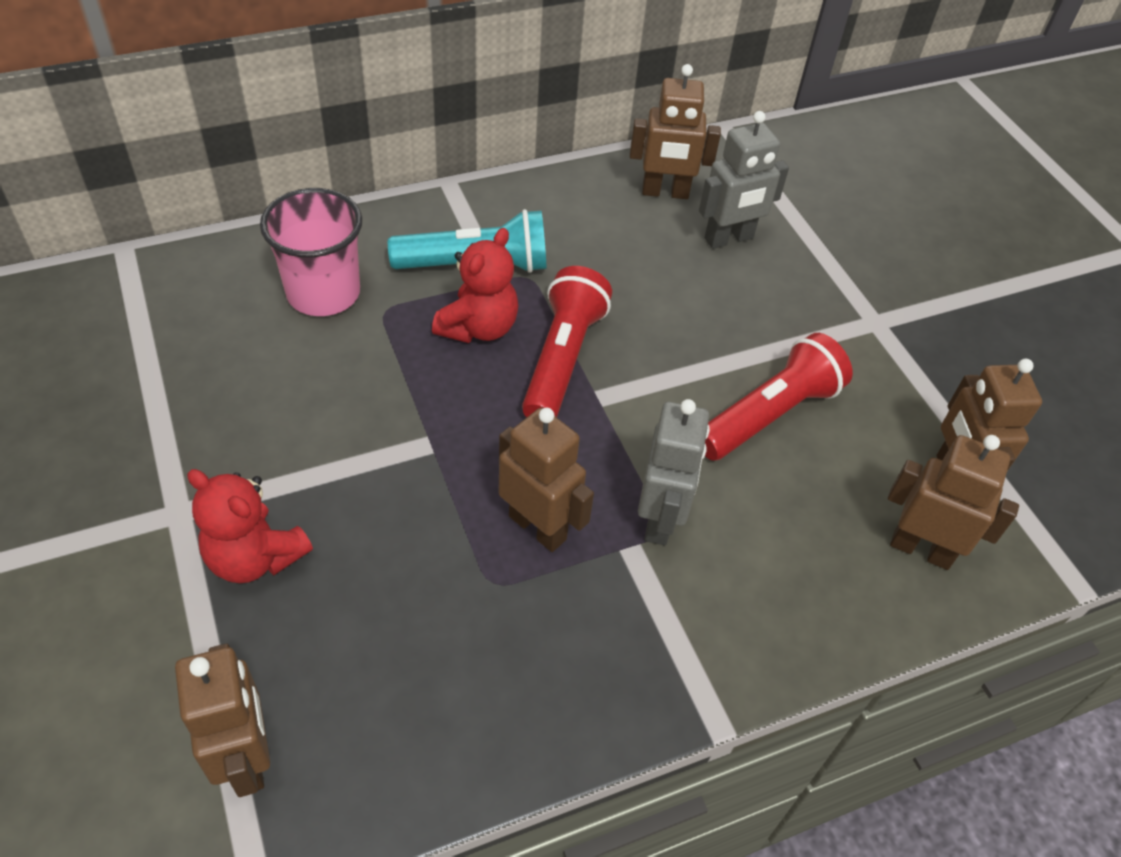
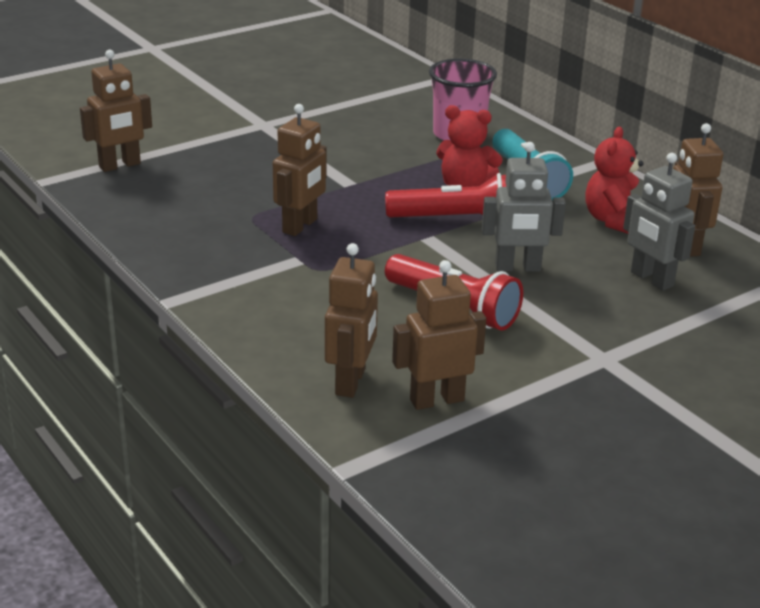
camera: 80 degrees right, 20 degrees down
(255, 557) = (242, 148): red teddy bear -> red teddy bear (613, 221)
(660, 519) = (327, 268): grey robot -> grey robot (517, 268)

